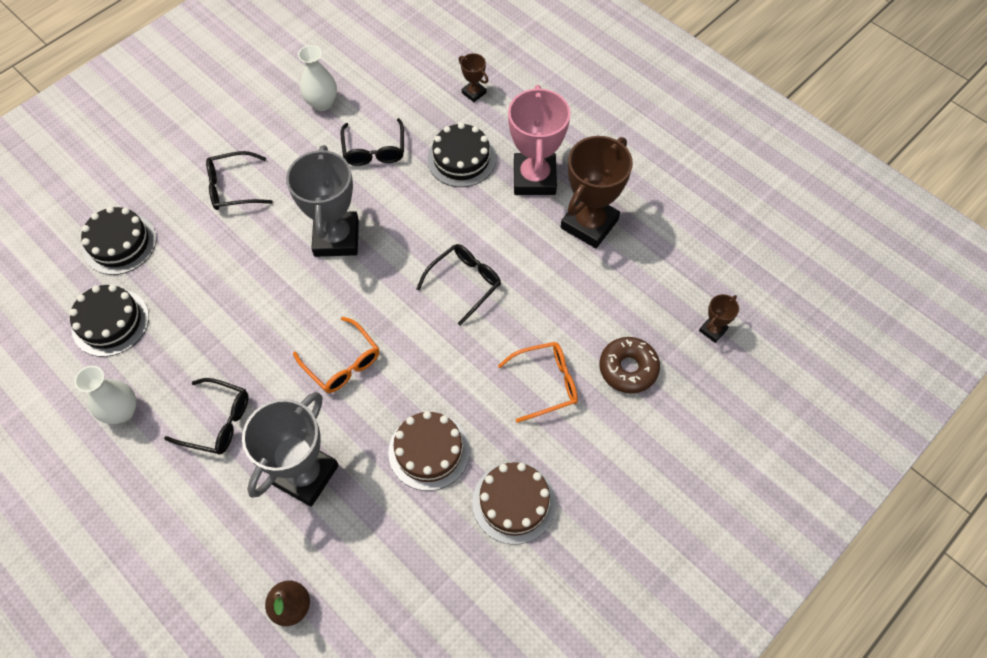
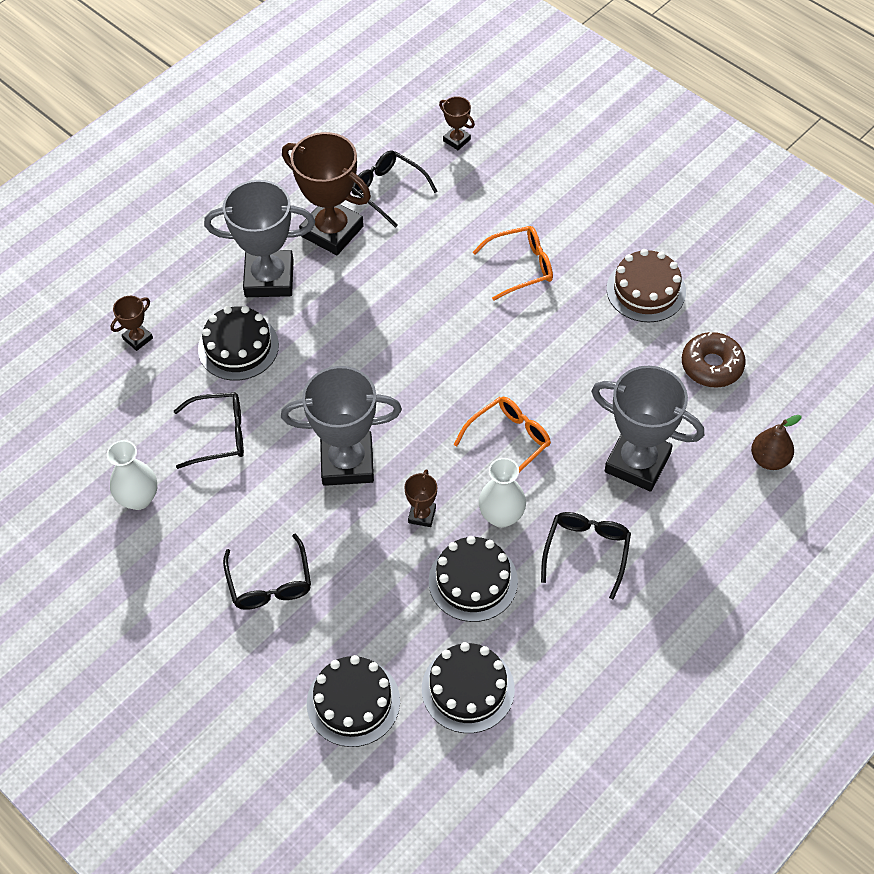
camera: 90 degrees left, 5 degrees down
(122, 411) = (582, 651): white vase -> white vase (501, 516)
(207, 329) = (473, 581): none -> black cake
(277, 292) = (422, 515): none -> brown trophy
(429, 451) = (601, 359): brown cake -> none
(465, 283) = (407, 337): black glasses -> black glasses (387, 190)
(534, 178) = (269, 278): pink trophy -> grey trophy
(546, 383) = (521, 267): orange glasses -> orange glasses turned 90 degrees clockwise
(628, 368) = (501, 204): brown donut -> brown donut (712, 365)

